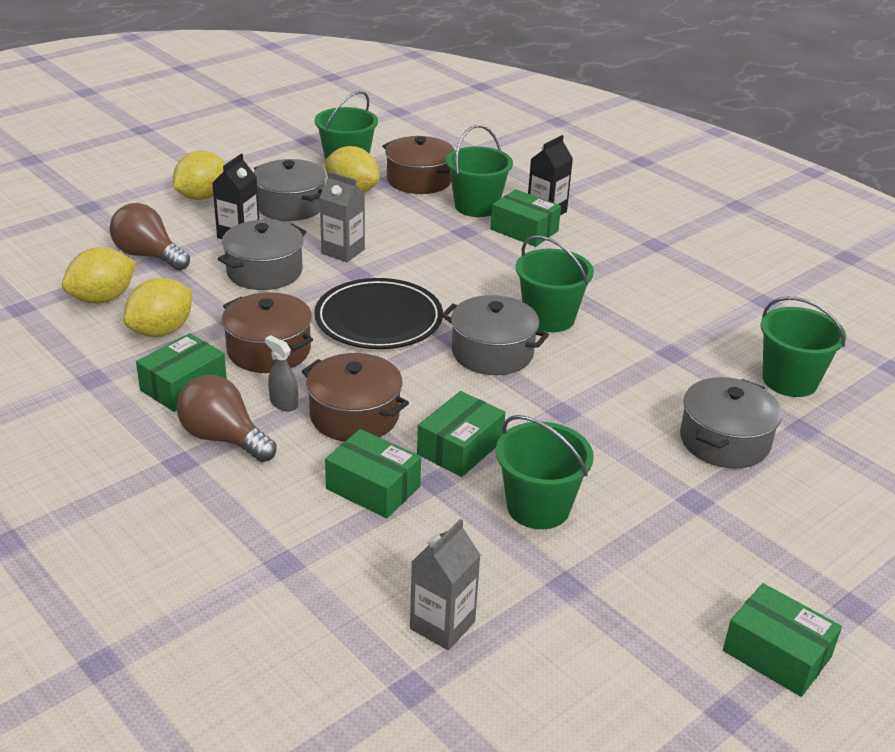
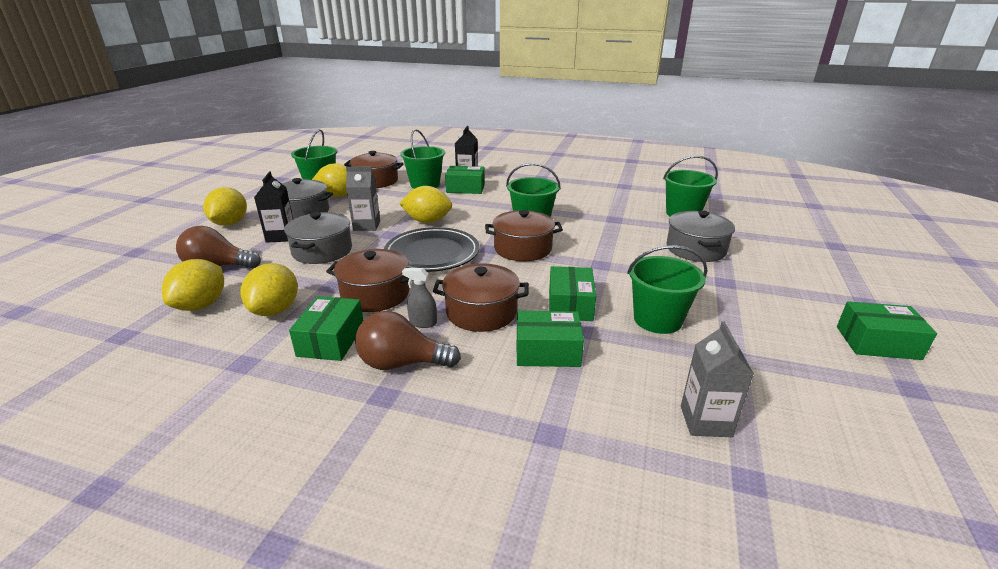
camera: 30 degrees left, 5 degrees down
(420, 269) = (427, 221): none -> yellow lemon
(492, 352) = (522, 248): grey pot -> brown pot

